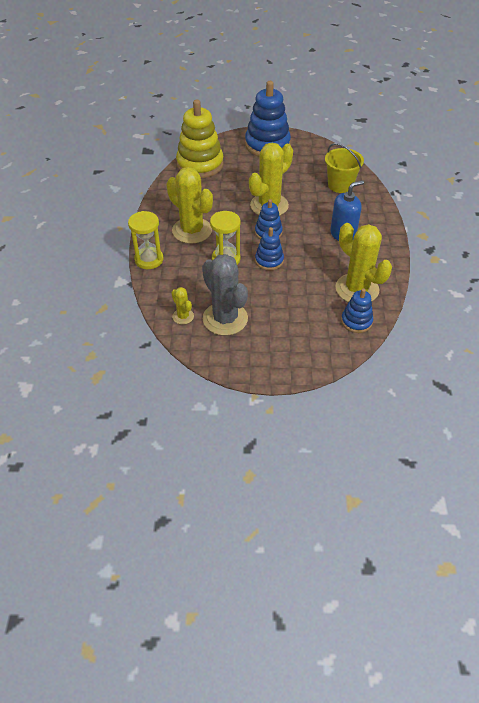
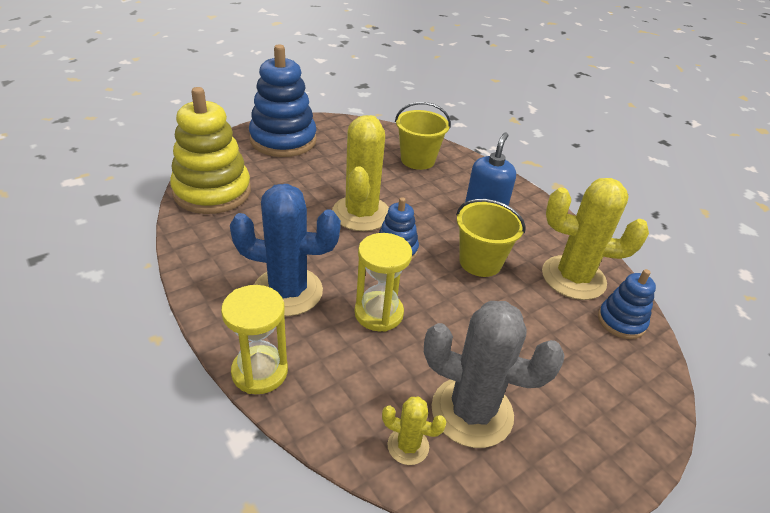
camera: 40 degrees left, 10 degrees down
(192, 230) = (287, 291): yellow cactus -> blue cactus
(269, 261) = (437, 288): blue stacking toy -> none
(309, 258) = (480, 262): none -> yellow bucket

